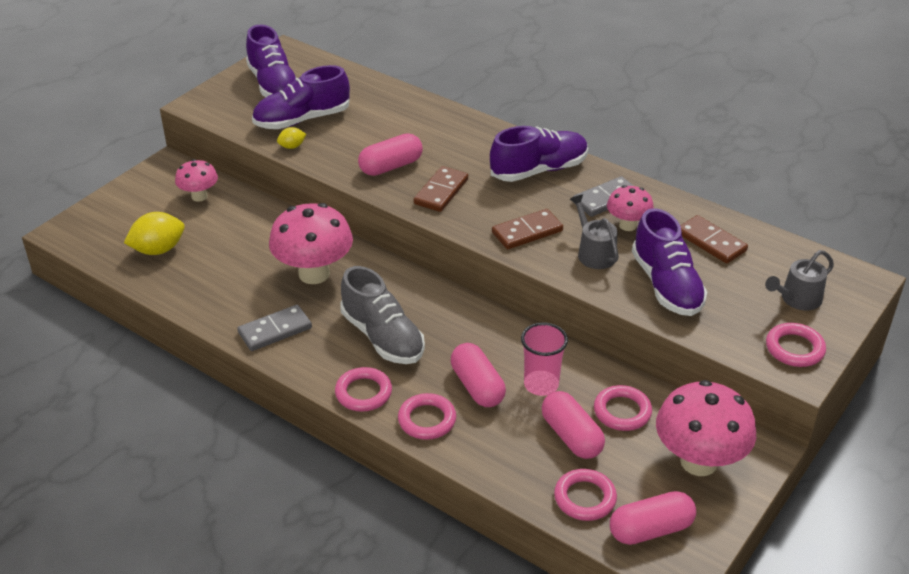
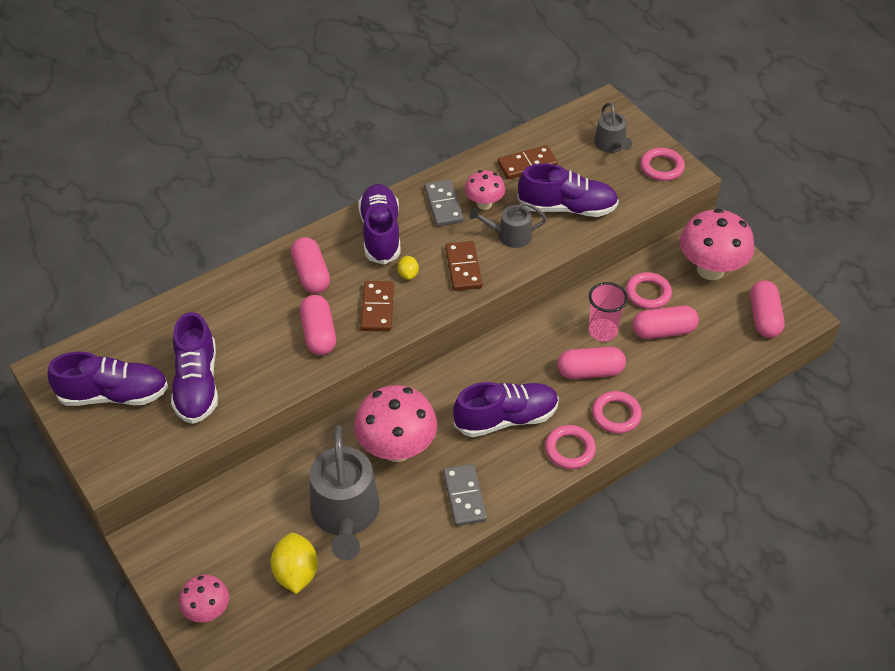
camera: 70 degrees left, 10 degrees up
(199, 196) = (222, 520): pink mushroom -> pink mushroom (207, 611)
(229, 261) = (345, 514): none -> grey watering can
(292, 146) = (241, 403): yellow lemon -> yellow lemon (408, 274)
(383, 337) = (506, 418): grey shoe -> purple shoe
(441, 191) = (377, 308): brown domino -> brown domino turned 45 degrees clockwise
(460, 144) = (311, 274): none -> pink capsule
(585, 498) = (726, 343): pink ring -> none

